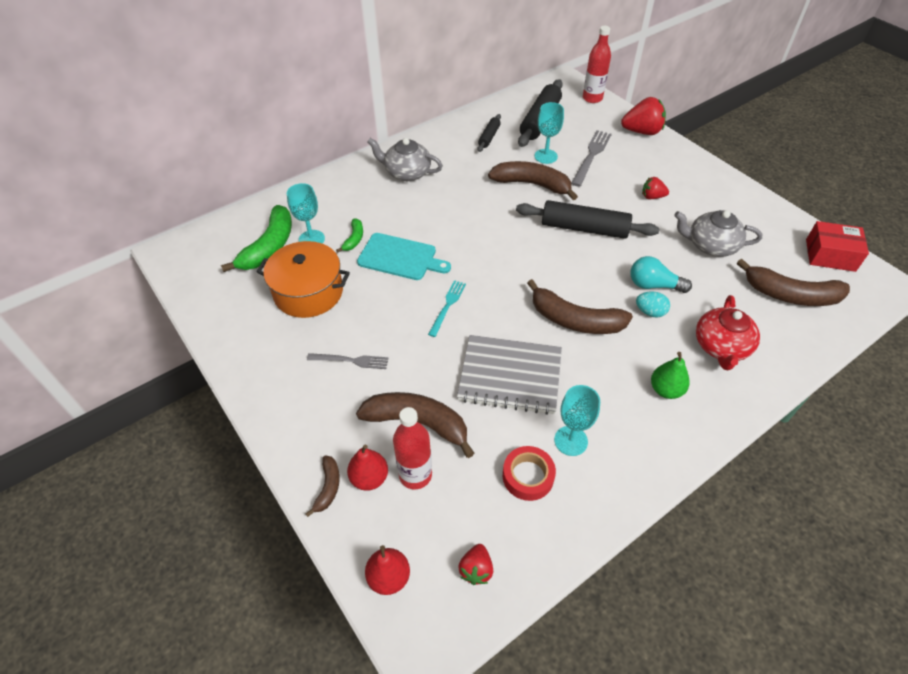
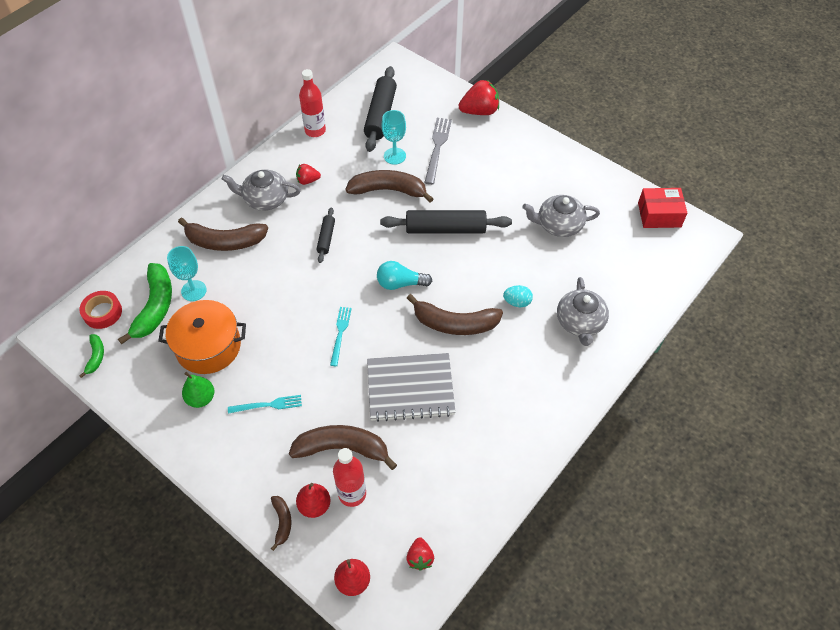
camera: 15 degrees left, 5 degrees up
(351, 361) = (268, 405): grey fork -> turquoise fork
(354, 239) = (235, 282): green banana -> green banana (96, 357)
(400, 257) = (284, 293): turquoise cutting board -> none
(489, 137) = (335, 143): black rolling pin -> black rolling pin (326, 238)
(528, 476) = (444, 473): red tape -> red tape (102, 312)
(571, 441) = (472, 434): turquoise goblet -> none
(592, 98) = (426, 79): red bottle -> red bottle (315, 131)
(652, 197) = (500, 183): red strawberry -> red strawberry (307, 180)
(653, 285) = (516, 275): turquoise light bulb -> turquoise light bulb (400, 283)
(666, 390) = (541, 372): green pear -> green pear (201, 398)
(721, 347) = (580, 322): red teapot -> grey teapot
(790, 295) = (630, 261): brown banana -> brown banana (225, 242)

